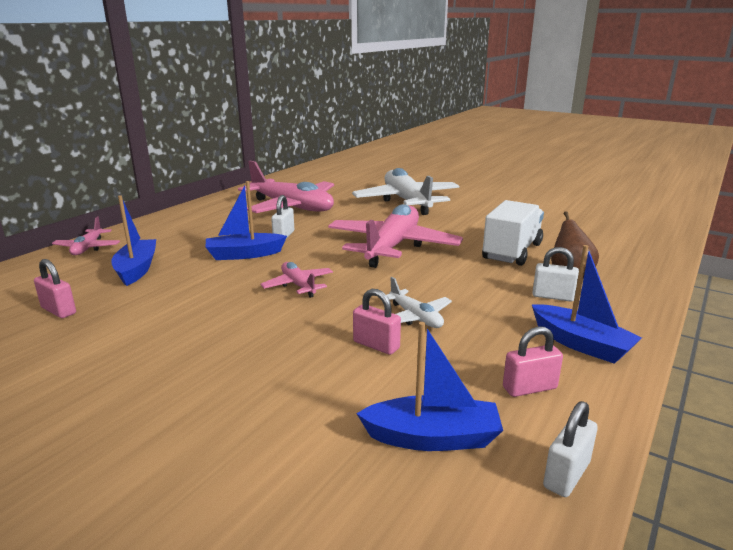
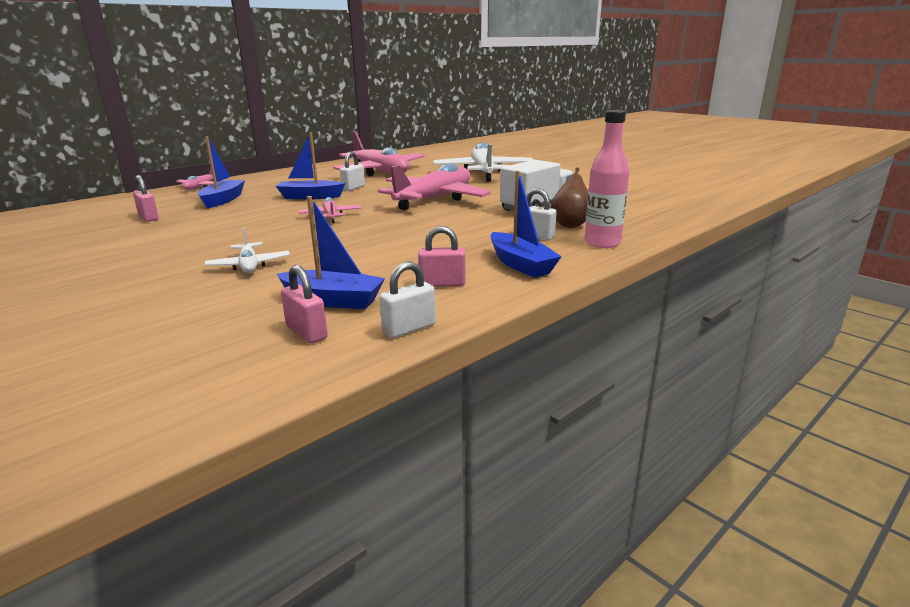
camera: 15 degrees right, 0 degrees up
(376, 345) = (351, 252): pink padlock -> pink padlock (306, 332)
(415, 317) = (401, 239): white plane -> white plane (249, 265)
(627, 300) = (602, 243): none -> pink bottle

